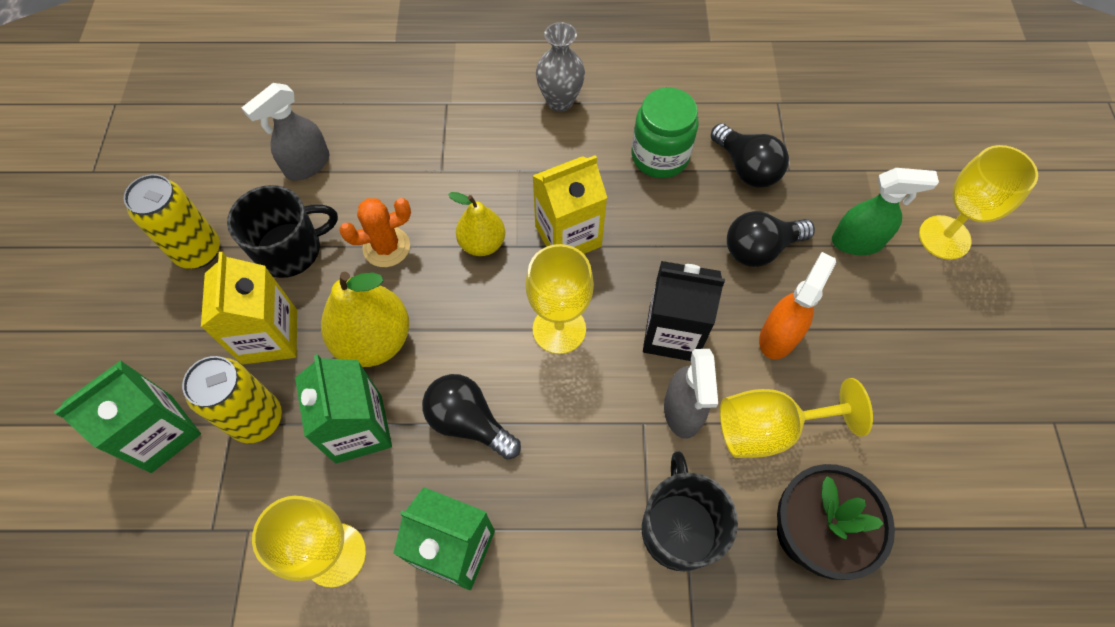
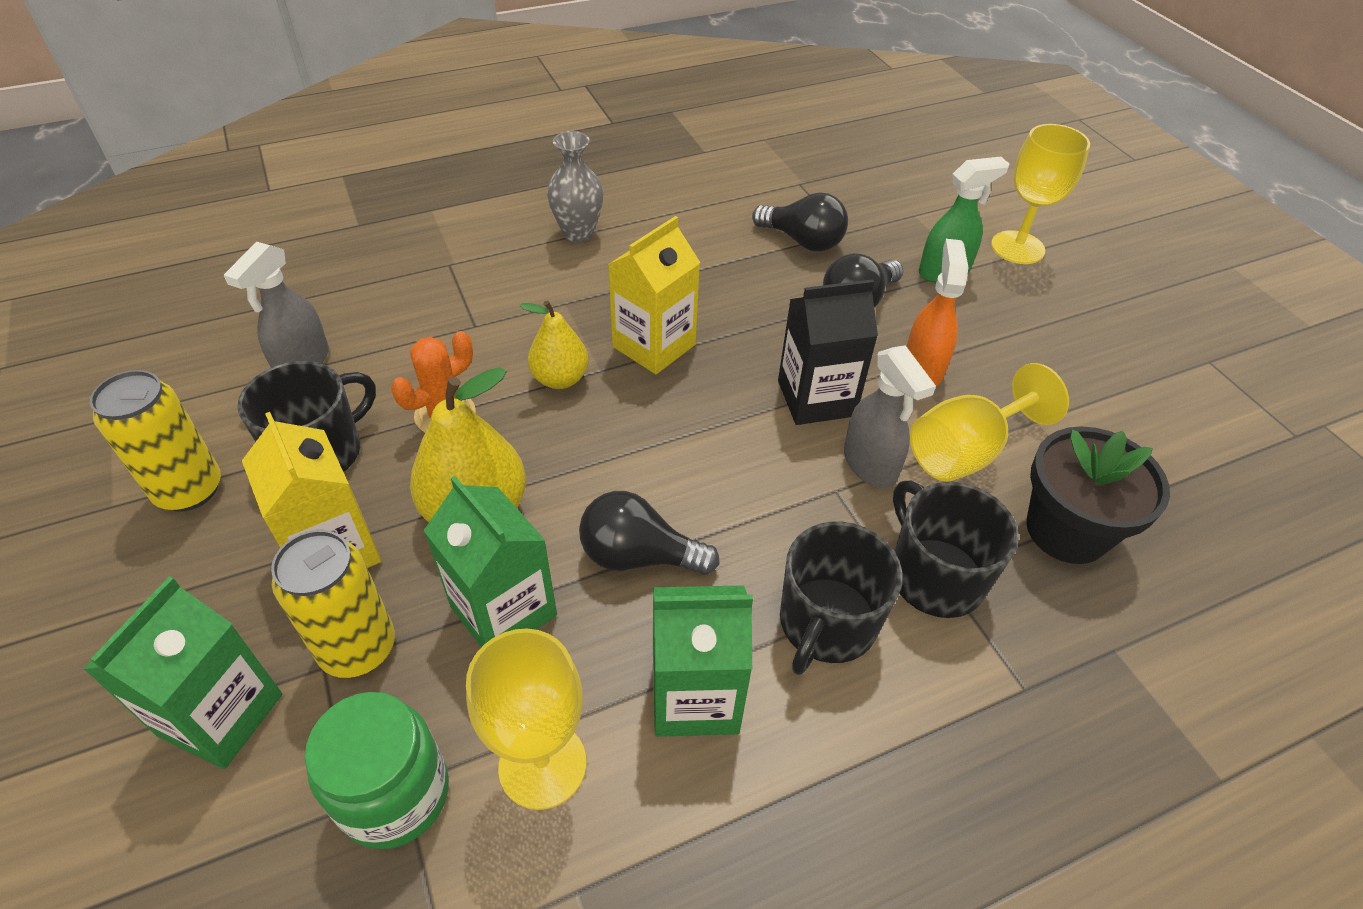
camera: 25 degrees left, 15 degrees down
(559, 329) = (693, 432): yellow goblet -> none
(575, 532) = (826, 623): none -> black mug
(660, 156) = (711, 253): green jar -> green jar (394, 794)

